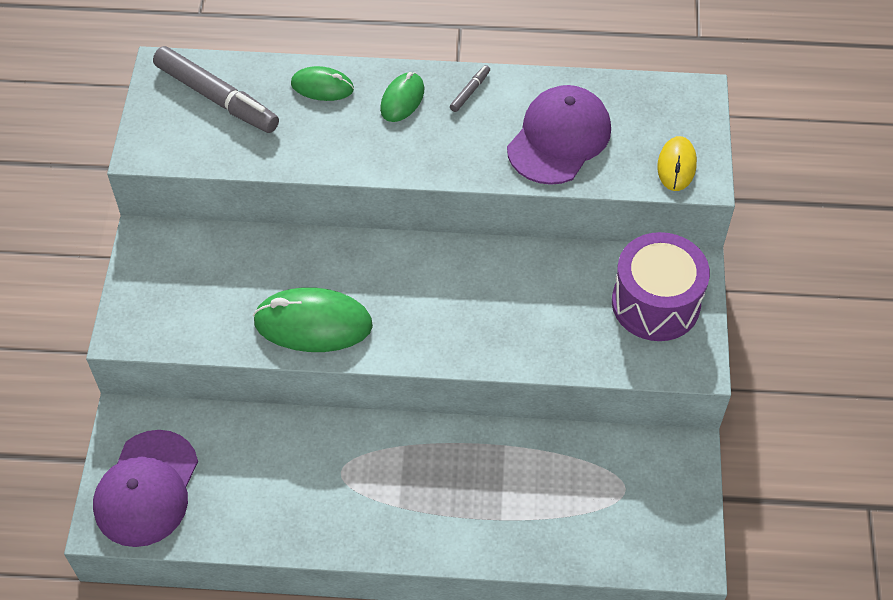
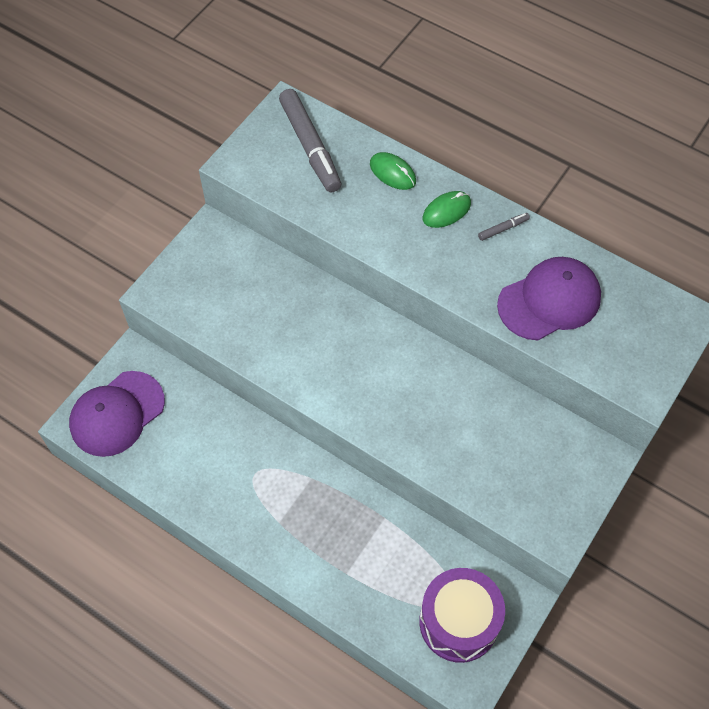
camera: 30 degrees right, 5 degrees up
(313, 324) = (287, 354): green mouse -> none
(655, 303) = (557, 471): purple drum -> purple drum (458, 622)
(676, 166) = (631, 369): yellow mouse -> none

